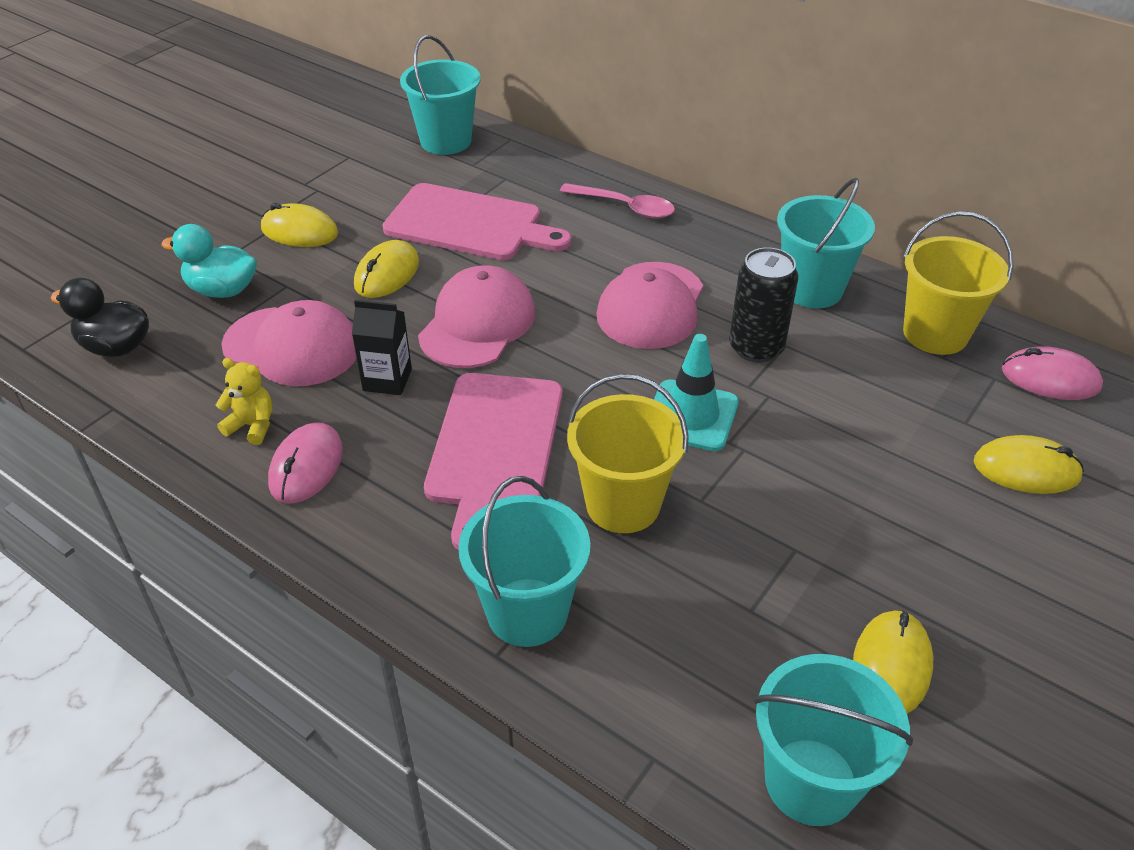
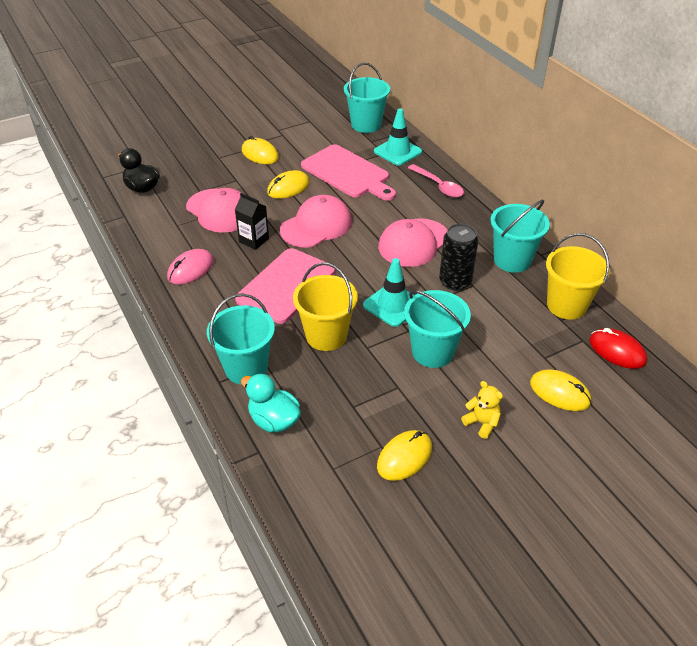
camera: 25 degrees right, 0 degrees up
(222, 290) = (205, 174): turquoise duck -> turquoise duck (274, 420)
(252, 426) = (179, 243): yellow teddy bear -> yellow teddy bear (482, 423)
(525, 170) = (397, 152): none -> turquoise traffic cone
(811, 781) = (324, 490): turquoise bucket -> turquoise bucket (432, 352)
(1050, 379) = (617, 351): pink mouse -> red mouse

